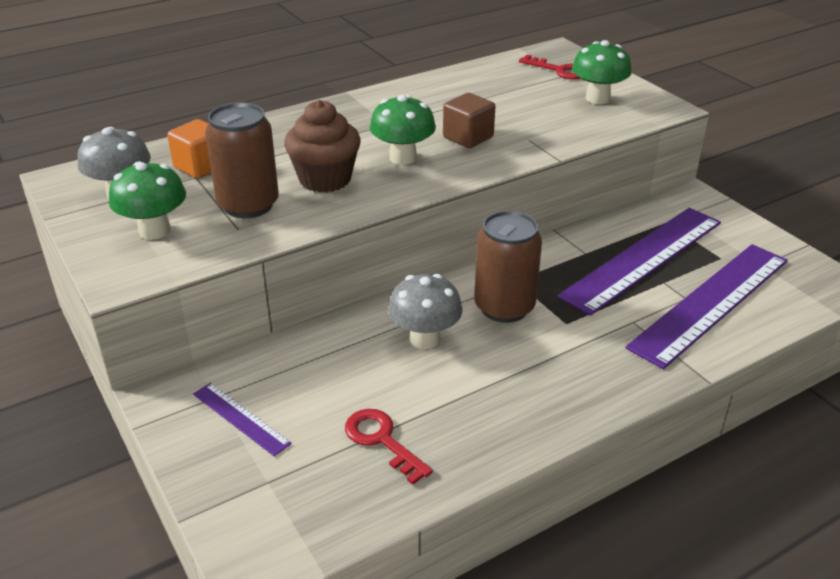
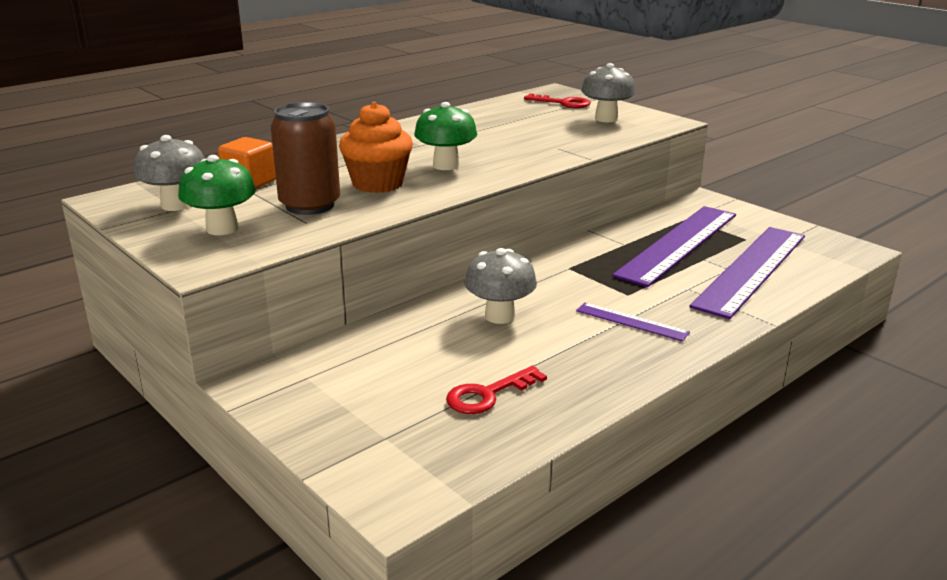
camera: 10 degrees left, 10 degrees down
(241, 418) = (339, 391): purple ruler -> purple ruler (631, 321)
(325, 179) = (378, 184): brown cupcake -> orange cupcake
(382, 440) = (488, 395): red key -> red key turned 75 degrees counterclockwise
(468, 137) = (501, 149): brown cube -> none
(504, 307) = (566, 287): brown can -> none
(597, 98) = (606, 119): green mushroom -> grey mushroom

